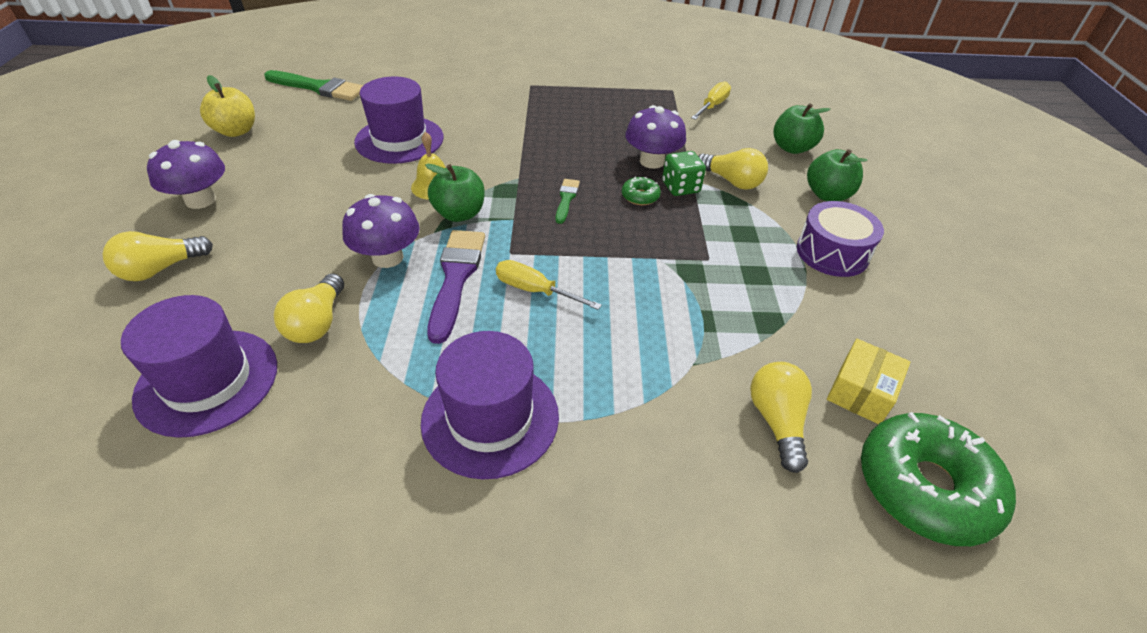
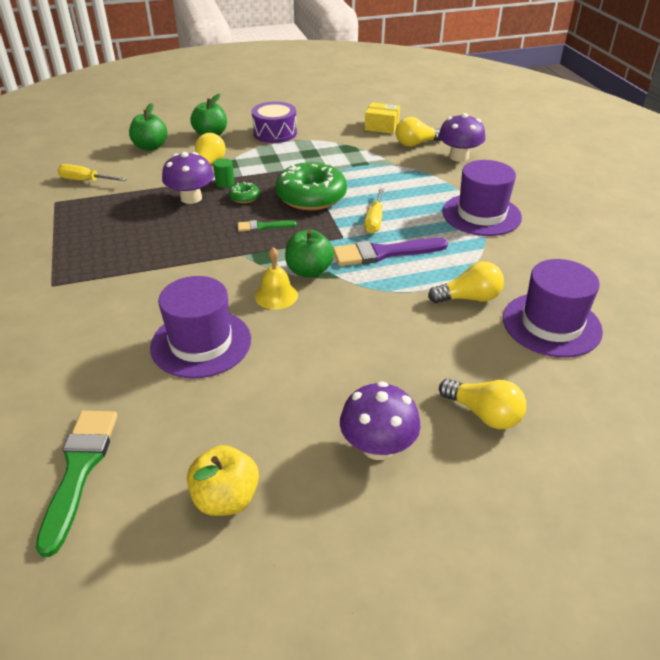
camera: 105 degrees left, 5 degrees down
(387, 257) = (383, 290): purple mushroom -> purple mushroom (459, 157)
(680, 187) = (225, 183): green dice -> green cylinder
(925, 487) = (424, 115): green donut -> green donut (311, 196)

